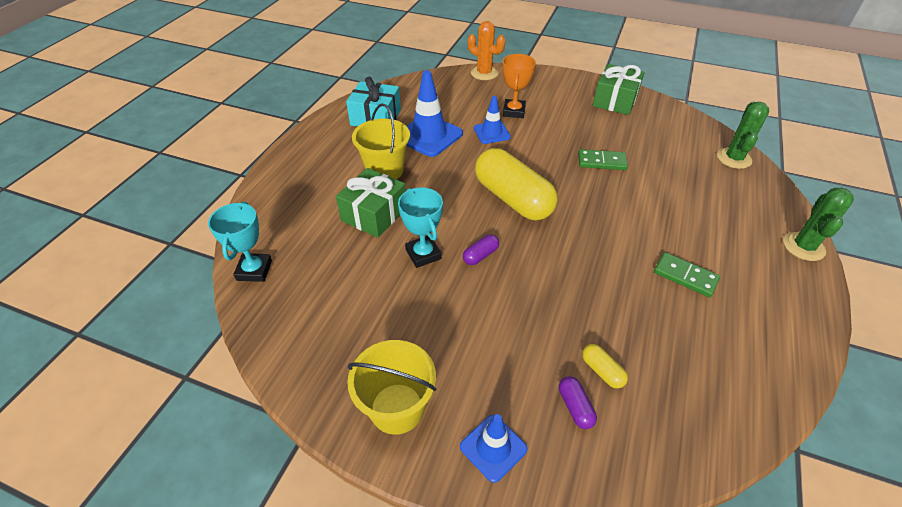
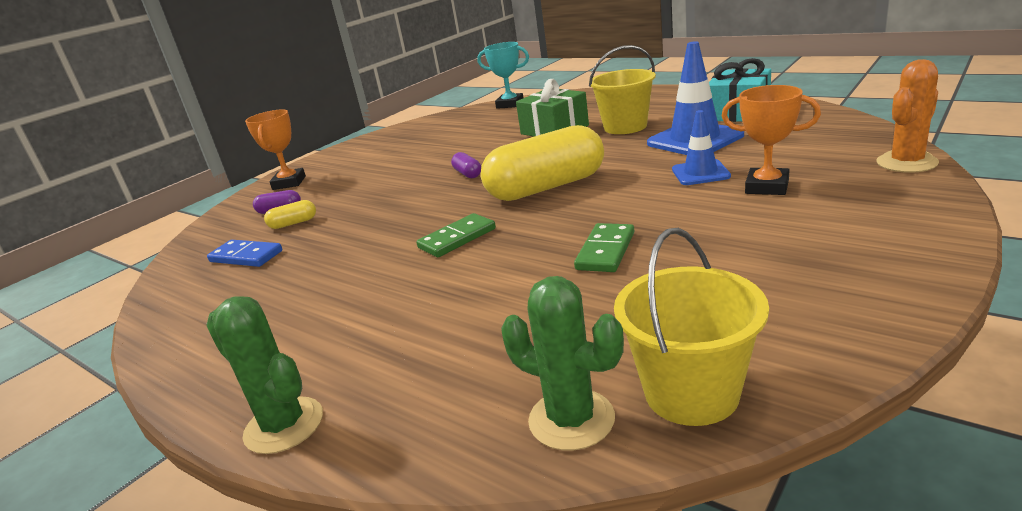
camera: 110 degrees right, 20 degrees down
(397, 408) = (350, 155): yellow bucket -> yellow bucket (691, 393)
(423, 254) = (487, 151): turquoise trophy -> none
(493, 447) = (289, 183): blue traffic cone -> orange trophy
(615, 101) = (835, 288): green gift -> none
(674, 379) = (246, 256): none -> blue domino
(685, 276) = (341, 286): green domino -> green domino (457, 238)

